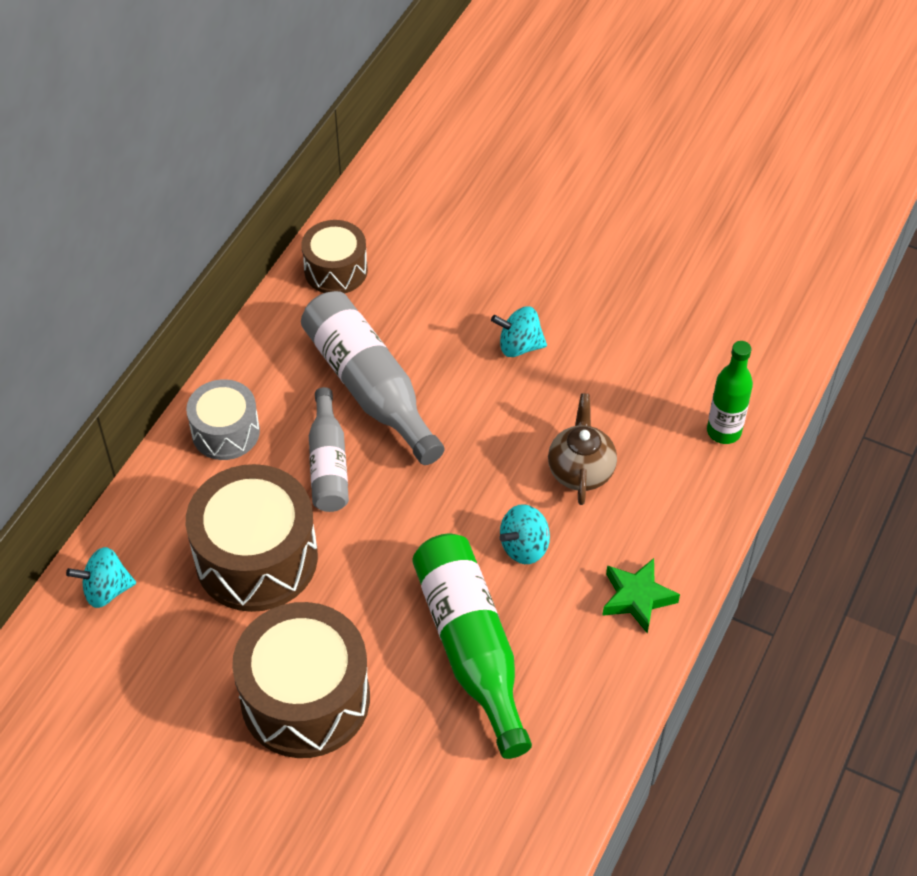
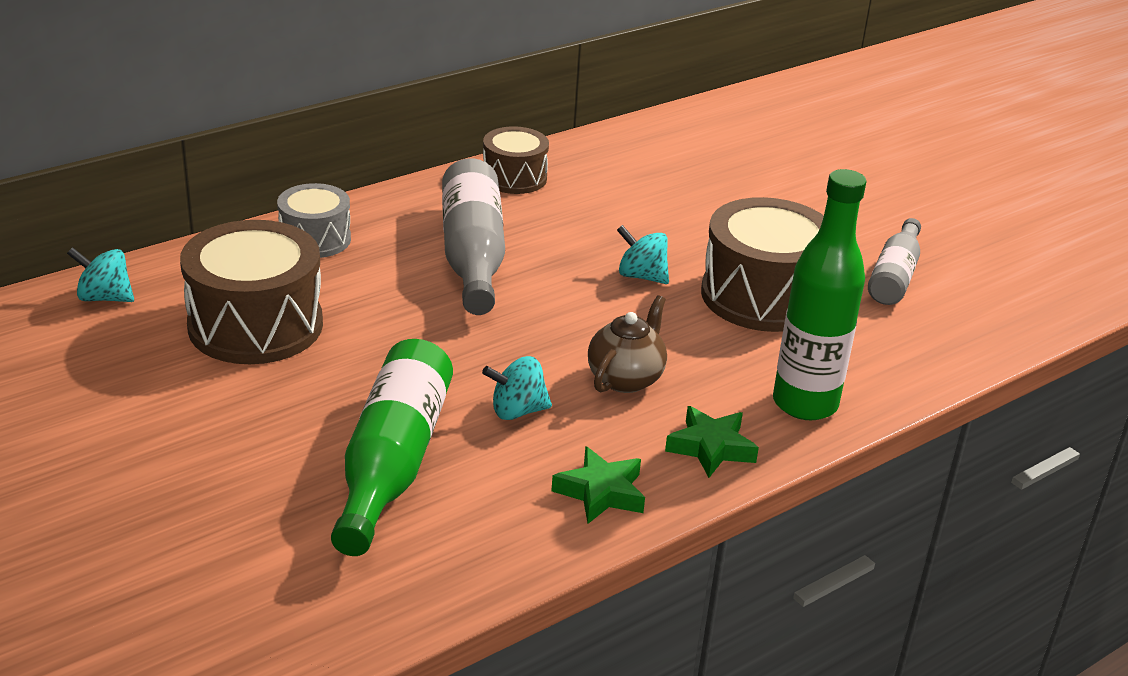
camera: 25 degrees right, 20 degrees down
(305, 698) = (196, 435): brown drum -> brown drum (763, 296)
(328, 463) = (385, 289): grey bottle -> grey bottle (894, 276)
(685, 512) = (711, 447): none -> green star
(723, 431) = (805, 404): green bottle -> green bottle, size x1.60

